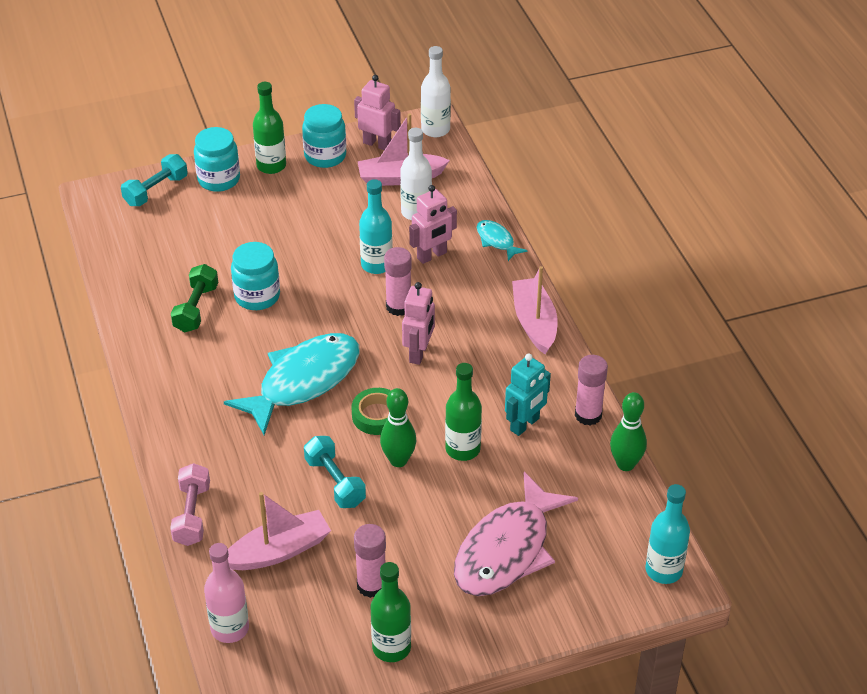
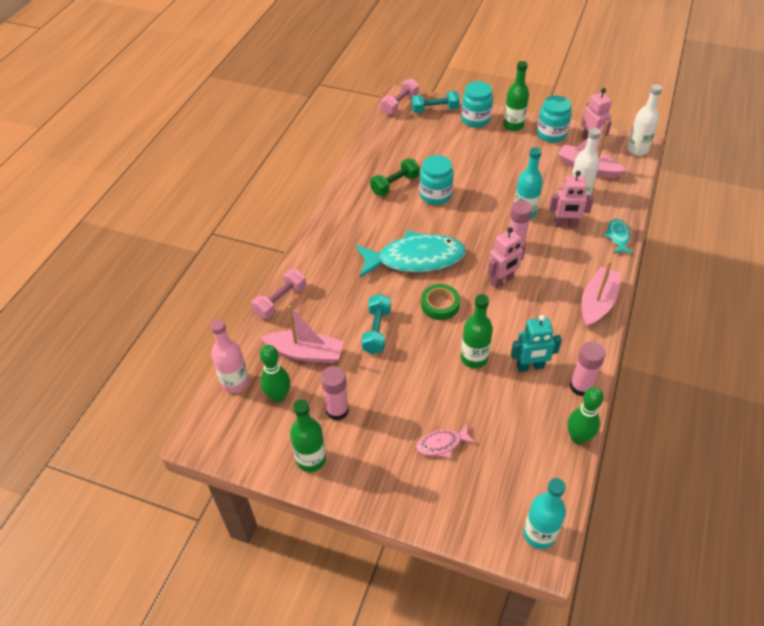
camera: 40 degrees right, 5 degrees up
(103, 204) = (399, 104): none -> pink dumbbell
(398, 460) = (427, 341): green bowling pin -> green bowling pin (278, 396)
(507, 550) = (442, 444): pink fish -> pink fish, size x0.45

